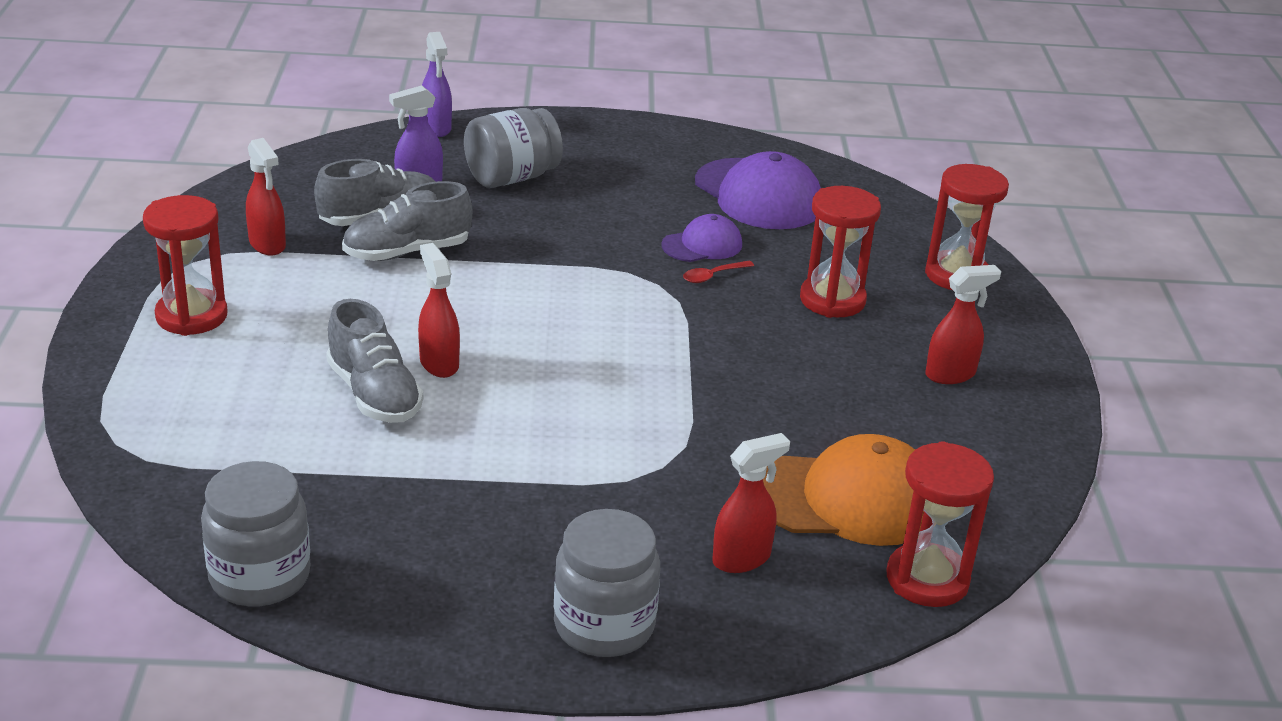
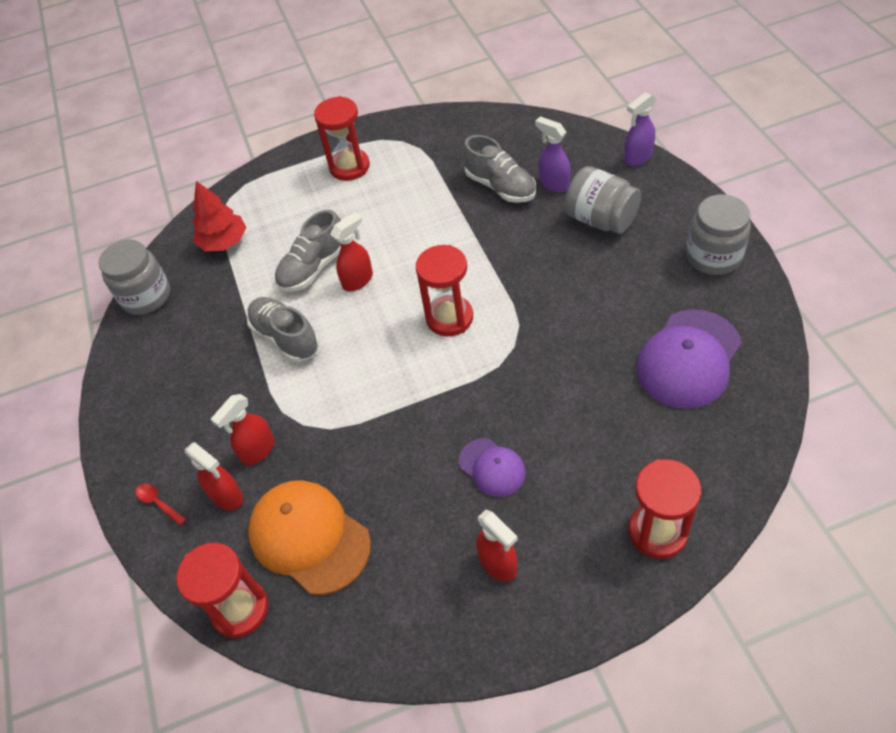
camera: 80 degrees right, 20 degrees up
(219, 468) = (224, 242): none -> red tree
(267, 245) = (438, 158): red spray bottle -> red spray bottle (258, 451)
(407, 252) = (470, 214): grey shoe -> grey shoe (286, 338)
(604, 625) = (148, 449): grey jar -> grey jar (713, 256)
(702, 245) = (584, 352): purple cap -> purple cap (492, 467)
(713, 276) = (544, 372): red spoon -> red spoon (158, 503)
(832, 300) = (558, 455): red hourglass -> red hourglass (449, 318)
(848, 499) = (309, 537): orange cap -> orange cap turned 150 degrees clockwise

